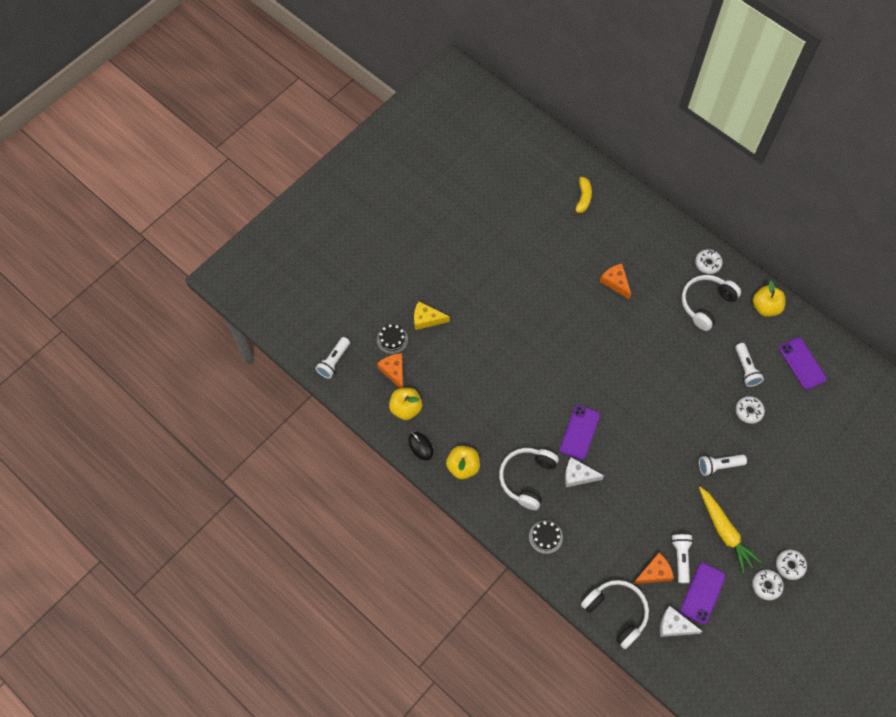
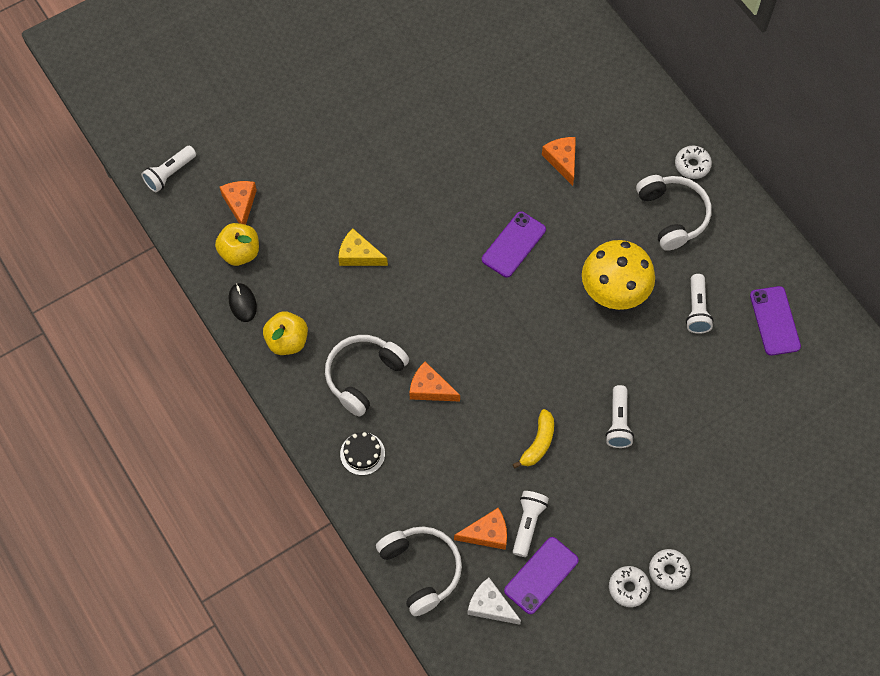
camera: 15 degrees right, 0 degrees up
(392, 339) = (251, 164): black cake -> none
(426, 319) = (303, 149): yellow cheese -> yellow cheese (359, 255)
(578, 475) = (430, 388): white cheese -> orange cheese
(579, 432) = (450, 336): purple phone -> purple phone (513, 244)
(583, 198) = (556, 46): yellow banana -> yellow banana (538, 443)
(684, 370) = (614, 292): none -> yellow mushroom
(706, 304) = (672, 215): white headphones -> white headphones turned 105 degrees clockwise
(719, 466) = (618, 422): white flashlight -> white flashlight turned 90 degrees counterclockwise
(724, 531) = (597, 506): yellow carrot -> none
(748, 411) = (681, 364): white donut -> none
(765, 307) = (750, 238): yellow apple -> none

